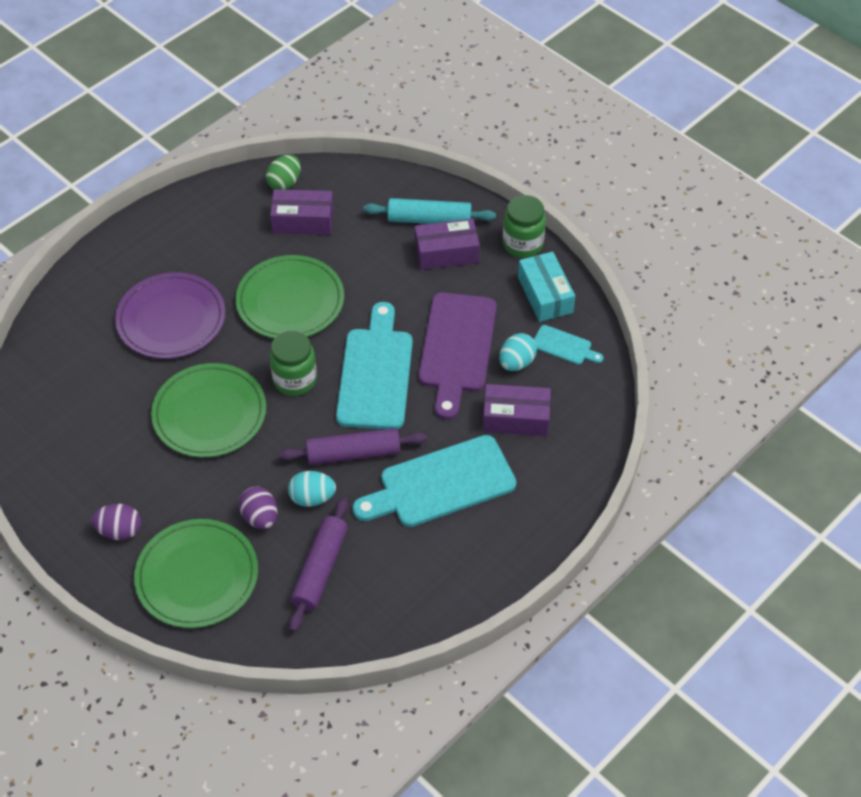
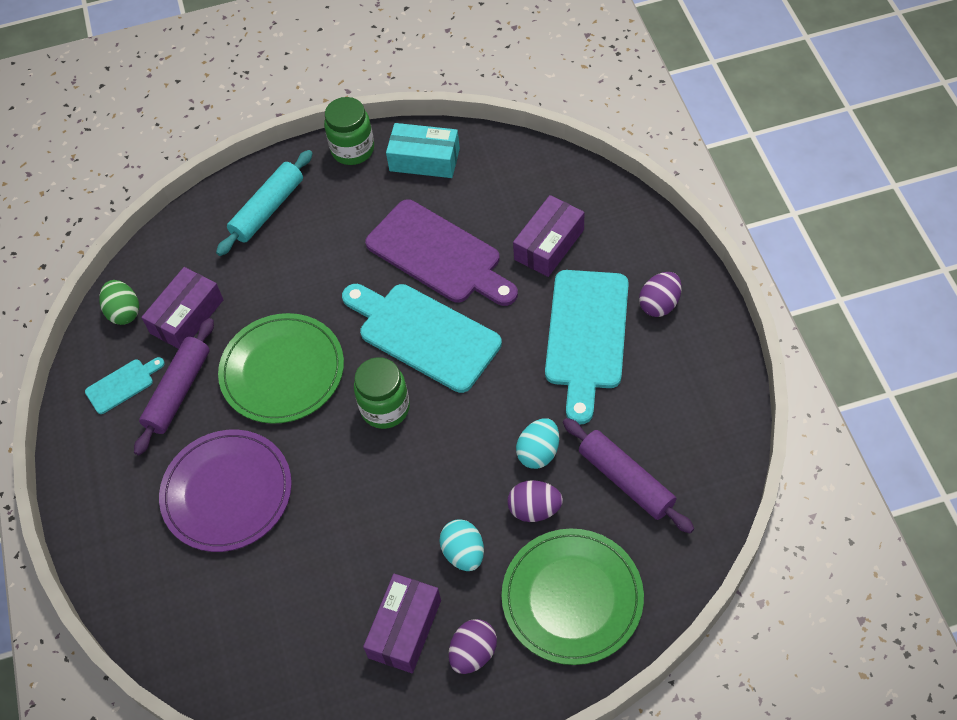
camera: 55 degrees left, 5 degrees up
(209, 413) = (376, 504): green plate -> none
(353, 453) = (507, 394): purple rolling pin -> purple rolling pin (179, 391)
(446, 253) = (319, 213): purple box -> purple box (405, 629)
(505, 523) = (659, 304): none -> purple egg
(516, 363) = (487, 216): turquoise egg -> turquoise egg (463, 553)
(564, 346) = (492, 172): turquoise cutting board -> turquoise cutting board (122, 385)

